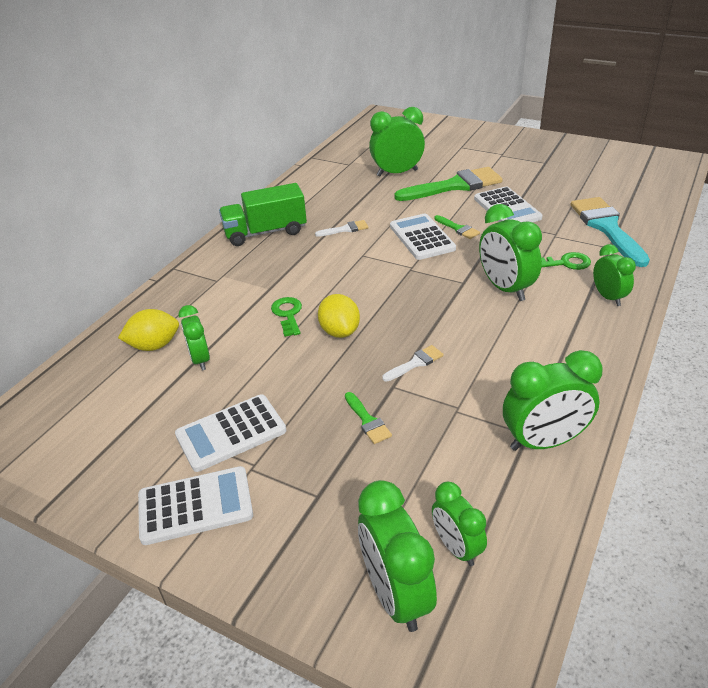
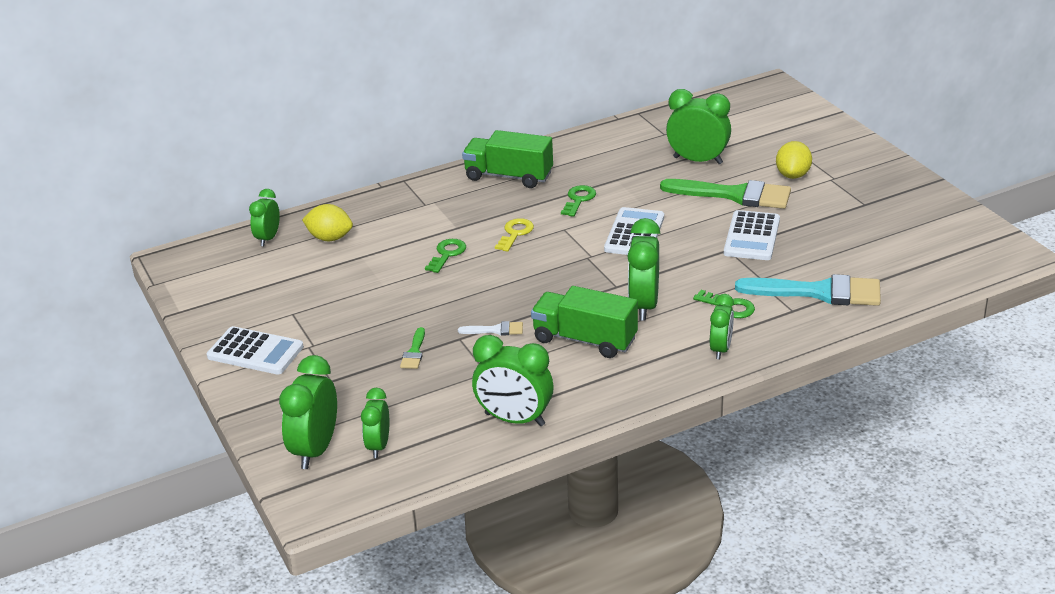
camera: 35 degrees right, 5 degrees down
(200, 360) = (350, 262): green clock -> green clock (268, 238)
(231, 433) = (319, 319): white calculator -> none
(327, 274) = (515, 233): none -> yellow key
(340, 331) = (469, 283): yellow lemon -> yellow lemon (793, 175)
(345, 229) = (578, 200): white brush -> green key
(458, 229) = (678, 238): green brush -> none
(500, 337) = (585, 340): none -> green truck
(606, 228) = (819, 292): turquoise brush -> turquoise brush turned 75 degrees clockwise

